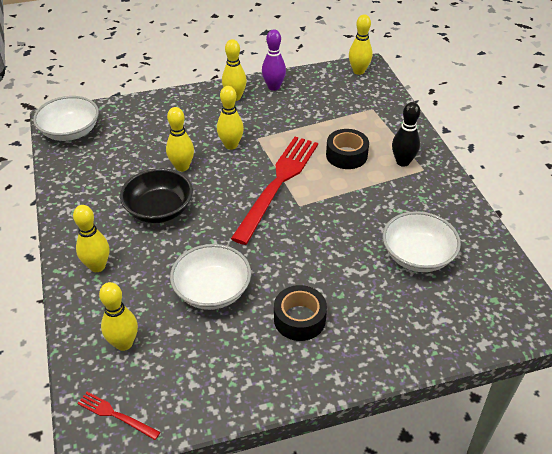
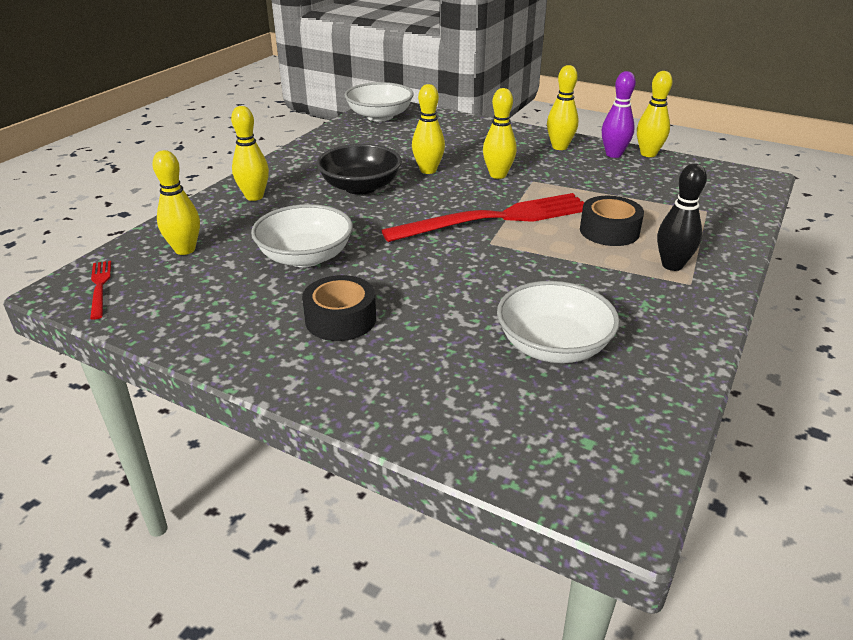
camera: 45 degrees right, 10 degrees down
(358, 71) = (739, 178): yellow bowling pin -> yellow bowling pin (648, 154)

